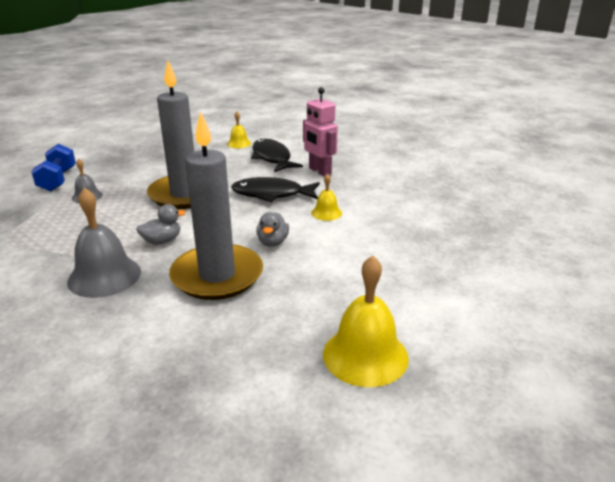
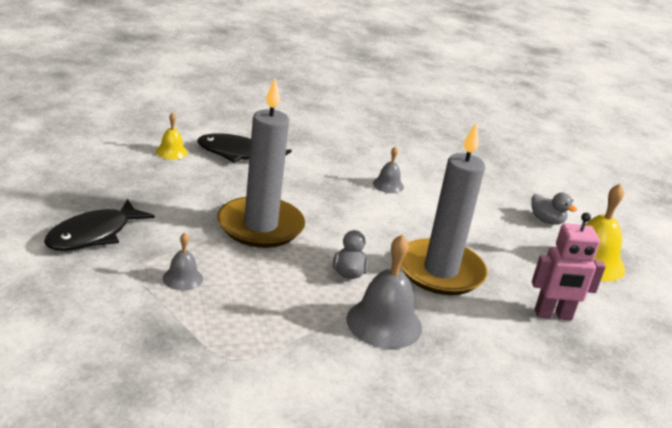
camera: 60 degrees left, 0 degrees up
(58, 180) = (100, 282): blue dumbbell -> none
(271, 194) = (320, 189): black fish -> black fish (93, 235)
(272, 242) = (411, 227): grey duck -> grey duck (546, 221)
(319, 171) = (303, 150): pink robot -> pink robot (553, 315)
(326, 213) = (388, 185): yellow bell -> grey bell

